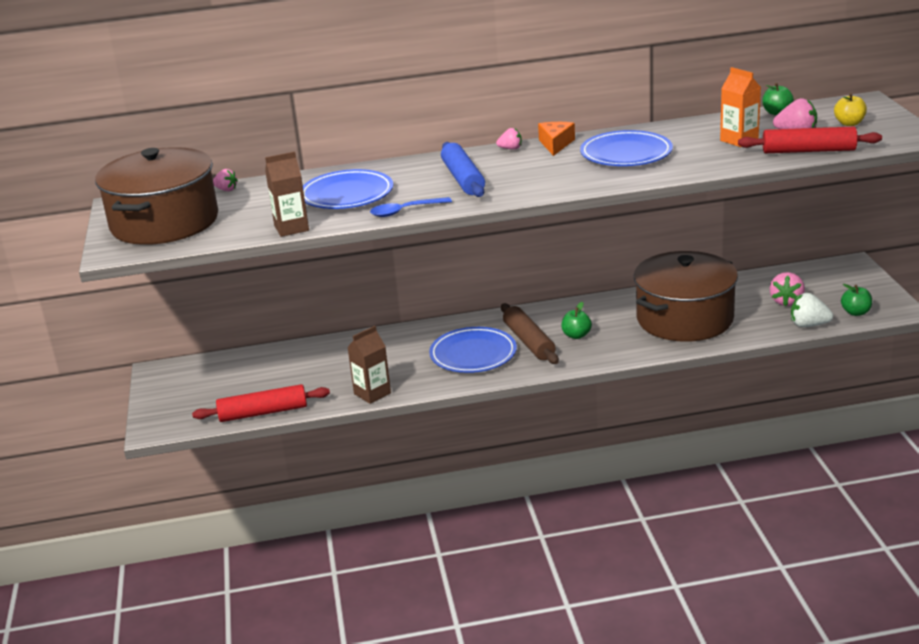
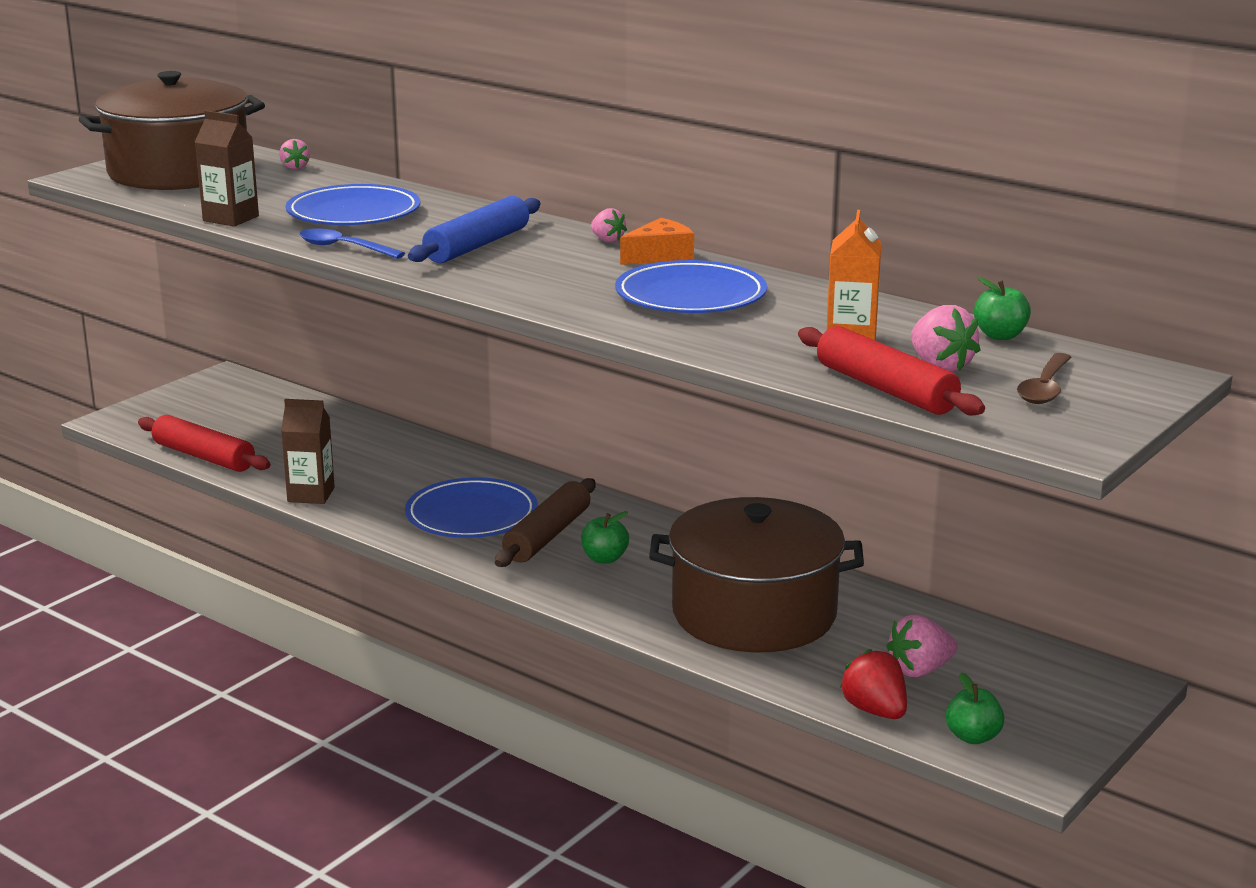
camera: 45 degrees right, 5 degrees down
(808, 325) = (875, 711): white strawberry -> red strawberry
(849, 123) = (1045, 388): yellow apple -> brown spoon

